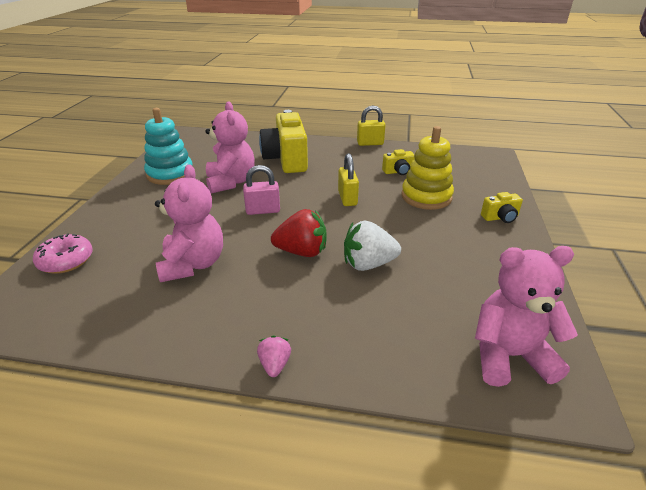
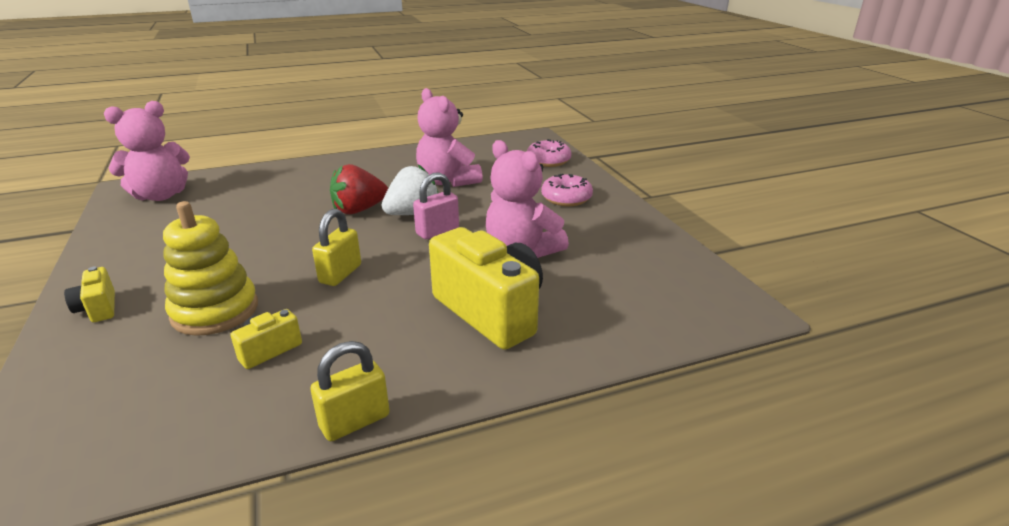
camera: 150 degrees right, 5 degrees down
(139, 210) = (566, 198): none -> pink donut
(170, 174) = (614, 238): turquoise stacking toy -> none
(275, 364) = (332, 160): pink strawberry -> none
(347, 198) = (340, 274): yellow padlock -> yellow padlock turned 60 degrees clockwise
(368, 264) = (286, 217): white strawberry -> white strawberry (412, 213)
(500, 218) = (98, 308): yellow camera -> yellow camera turned 75 degrees counterclockwise

